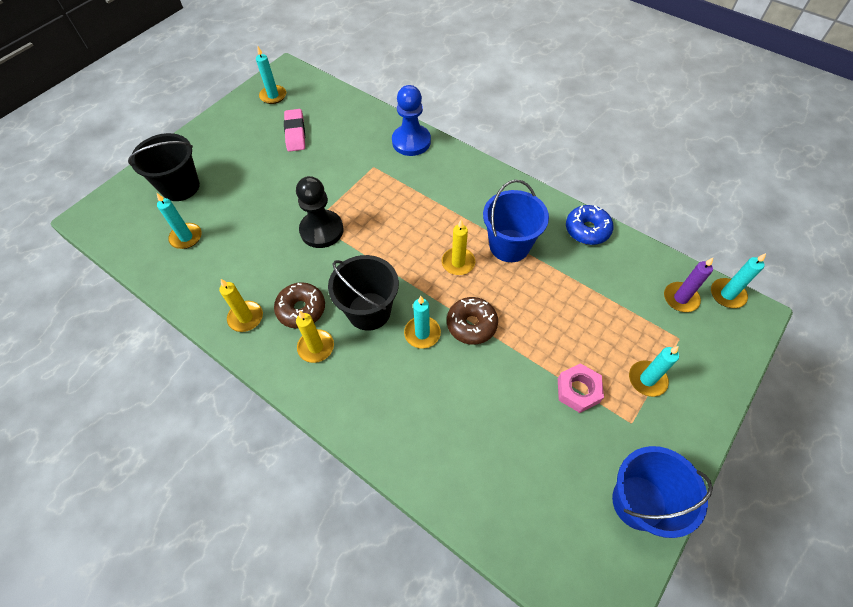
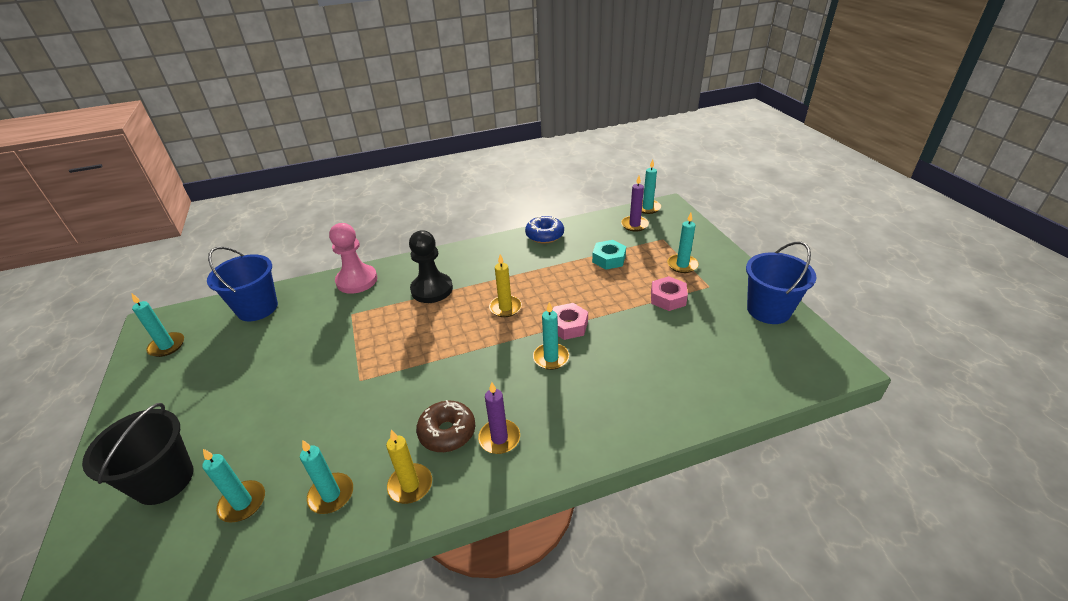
camera: 55 degrees left, 20 degrees down
(215, 278) = (331, 495): none -> turquoise candle
(295, 133) = (238, 349): pink eraser -> none
(316, 347) = (499, 438): yellow candle -> purple candle
(322, 230) = (376, 378): black pawn -> black pawn (432, 289)
(369, 311) = (497, 382): black bucket -> none
(411, 141) = (357, 280): blue pawn -> pink pawn
(471, 324) = (568, 326): brown donut -> pink nut
(509, 245) = (518, 275): blue bucket -> blue bucket (257, 308)
(597, 305) = (608, 259): none -> turquoise nut

